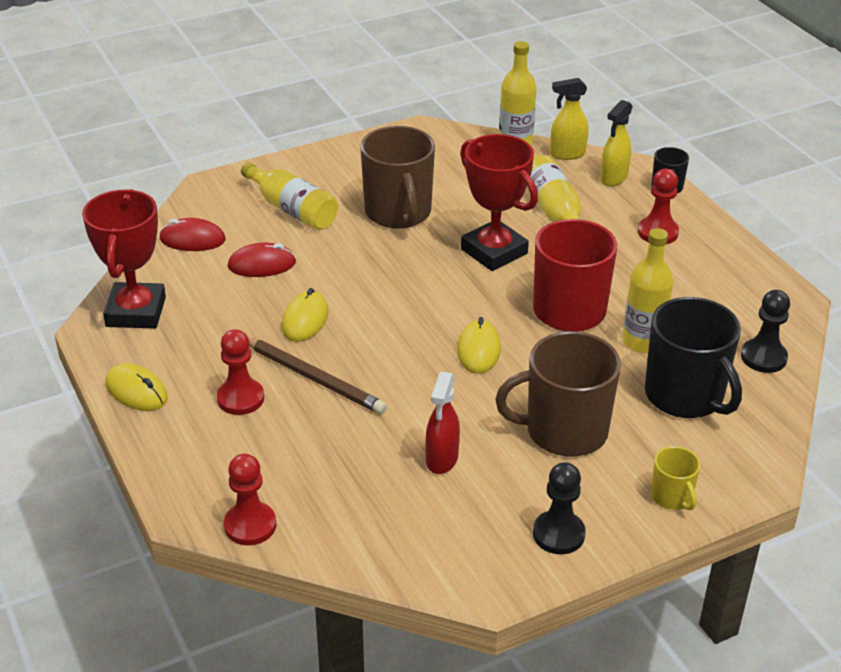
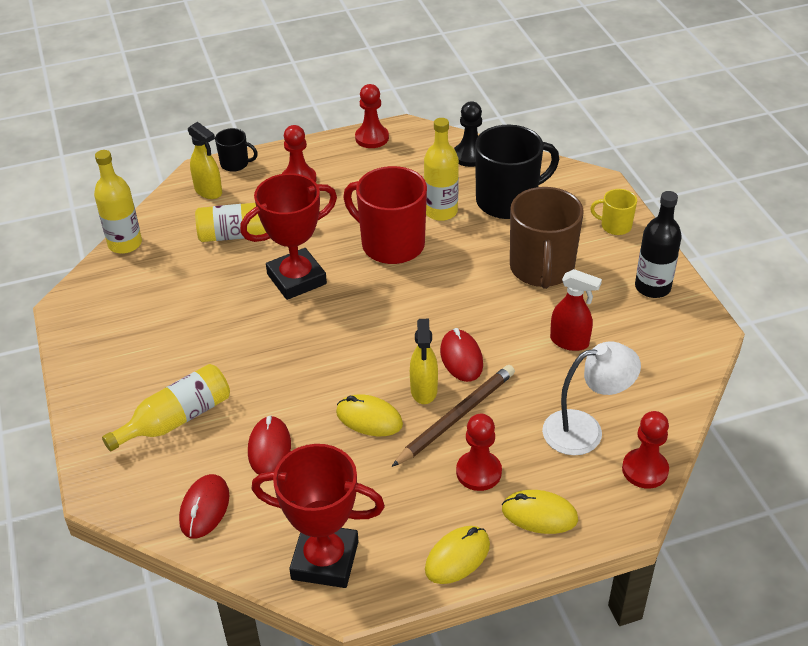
camera: 80 degrees left, 5 degrees up
(304, 475) = (585, 430): none -> white lamp
(398, 212) = (212, 337): brown mug -> none
(399, 375) = (461, 358): none -> red mouse
(478, 350) = (435, 305): yellow mouse -> yellow mouse (539, 514)
(558, 534) = (652, 287): black pawn -> black bottle
(567, 154) = (157, 213): yellow spray bottle -> yellow spray bottle (424, 390)
(672, 497) = (615, 226): yellow mug -> yellow mug turned 150 degrees counterclockwise
(761, 275) = (372, 138): none -> red pawn

